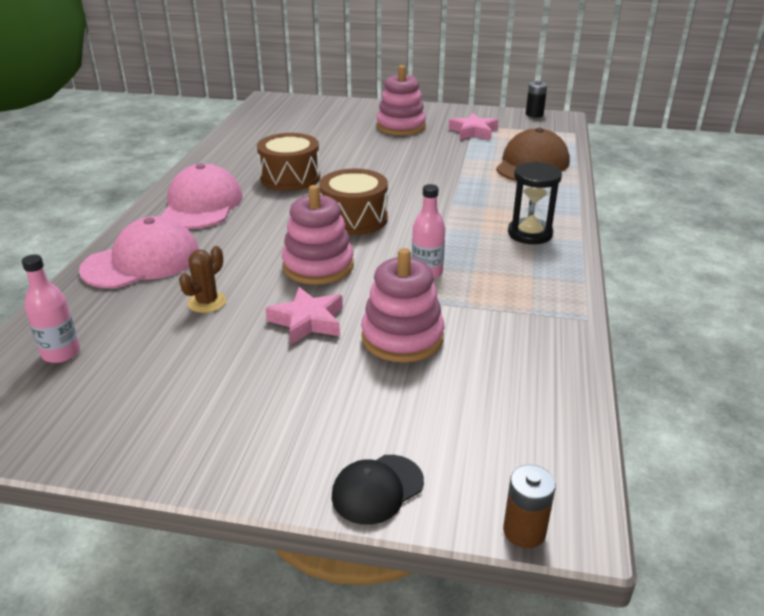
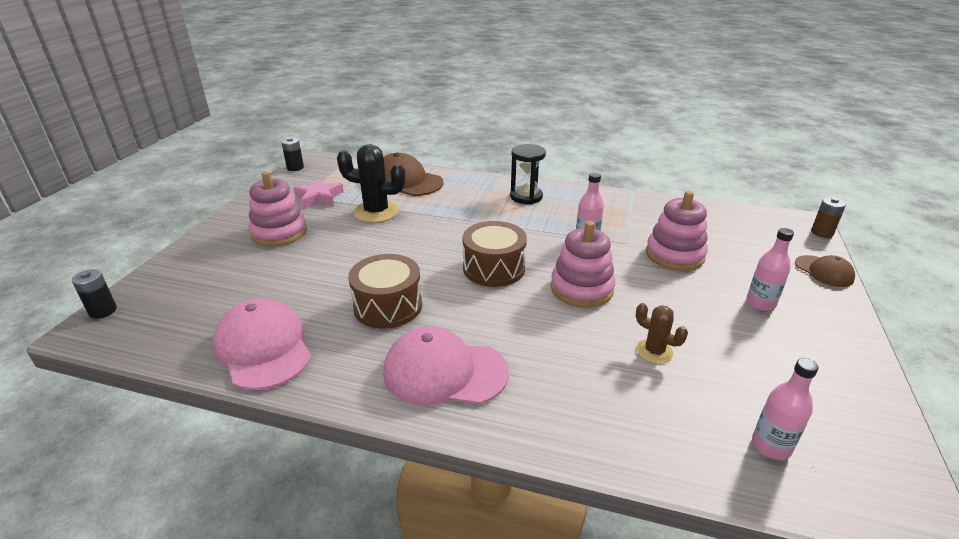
camera: 85 degrees left, 0 degrees up
(142, 261) = (583, 409): pink cap -> pink cap (264, 348)
(287, 395) = (760, 303): none -> pink bottle
(288, 98) = (103, 311): none -> black battery
(307, 321) = (667, 294): pink star -> none
(377, 489) = (824, 271): black cap -> brown cap
(454, 158) = (376, 212): none -> black cactus

